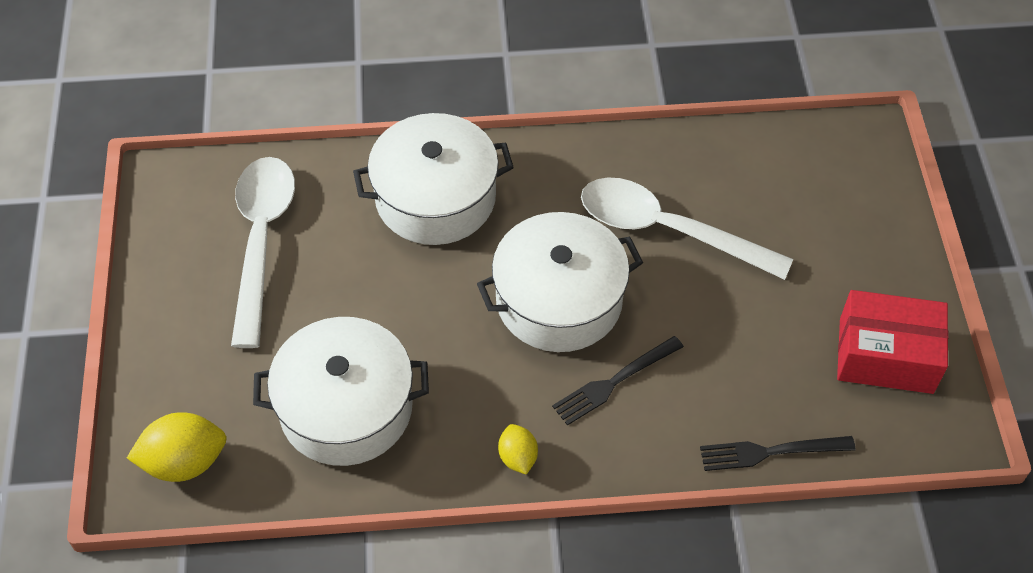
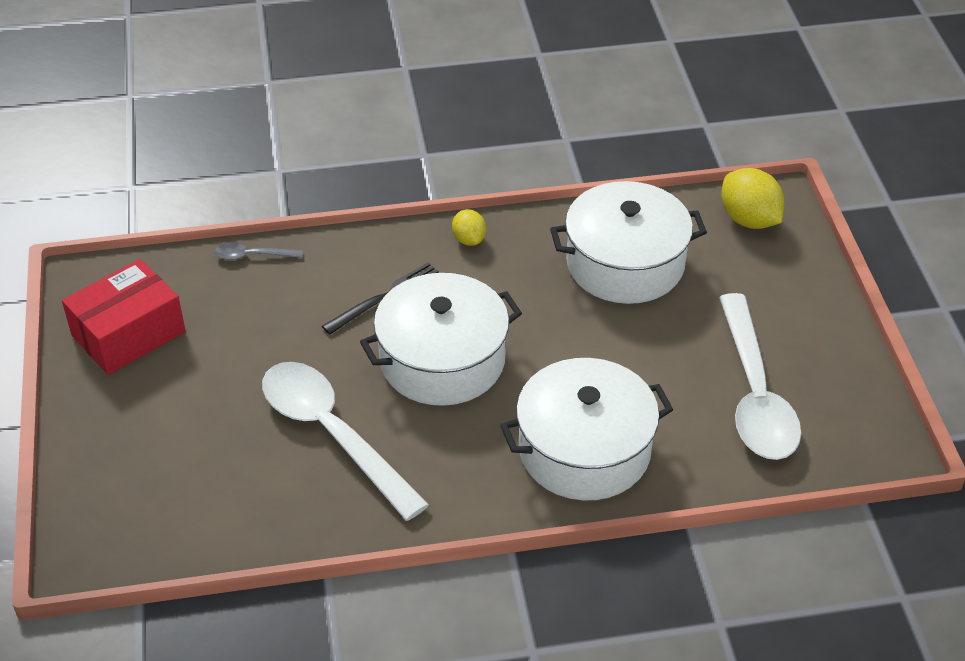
camera: 175 degrees right, 10 degrees down
(184, 462) = (749, 219): yellow lemon -> yellow lemon turned 75 degrees clockwise
(667, 230) = (332, 433): white spoon -> white spoon turned 150 degrees counterclockwise
(769, 452) = (252, 256): black fork -> grey spoon
(886, 355) = (128, 334): red box -> red box turned 45 degrees counterclockwise

